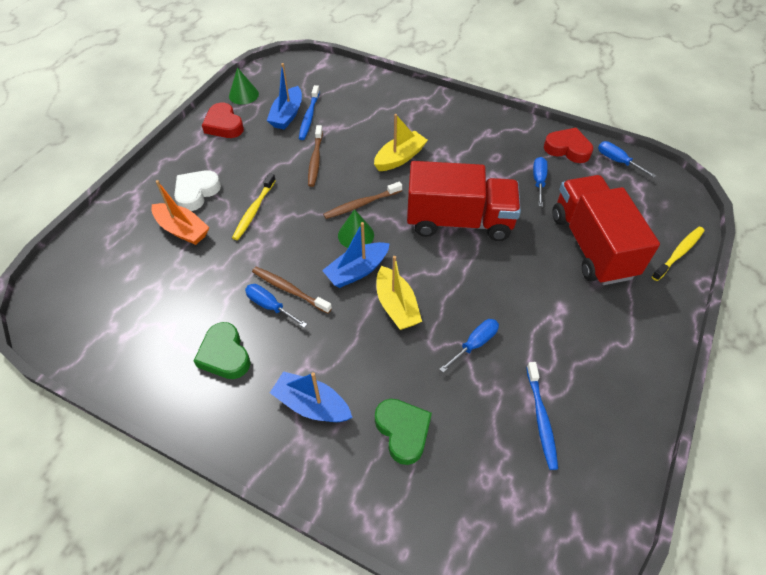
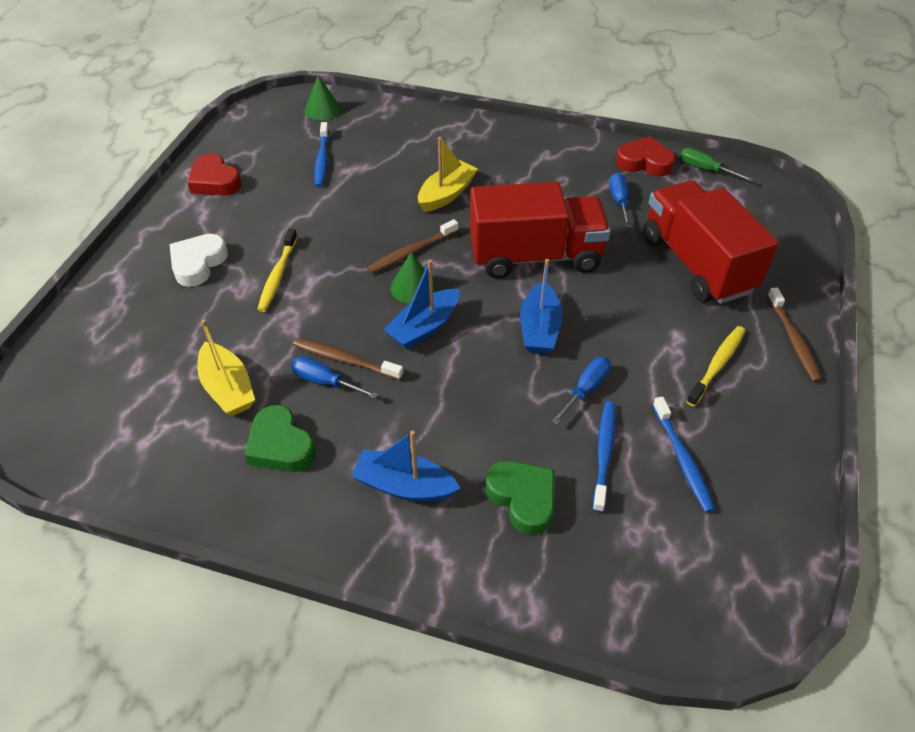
camera: 10 degrees left, 5 degrees down
(182, 230) = (190, 309): orange boat -> none
(243, 95) = (231, 143): green cone -> green cone (322, 109)
(287, 115) = (293, 161): blue boat -> blue boat (539, 328)
(315, 160) = (342, 208): brown toothbrush -> brown toothbrush (793, 340)
(396, 306) = (482, 360): yellow boat -> yellow boat (228, 388)
(477, 403) = (604, 454): none -> blue toothbrush
(617, 161) = (705, 169): blue screwdriver -> green screwdriver
(678, 253) = (796, 260): yellow toothbrush -> yellow toothbrush (717, 365)

